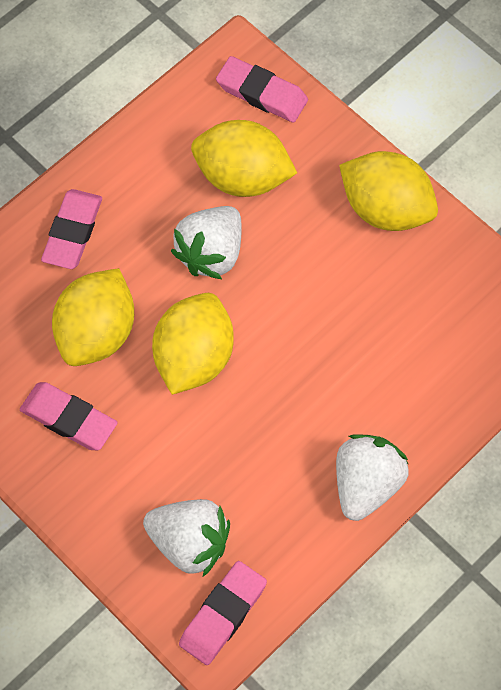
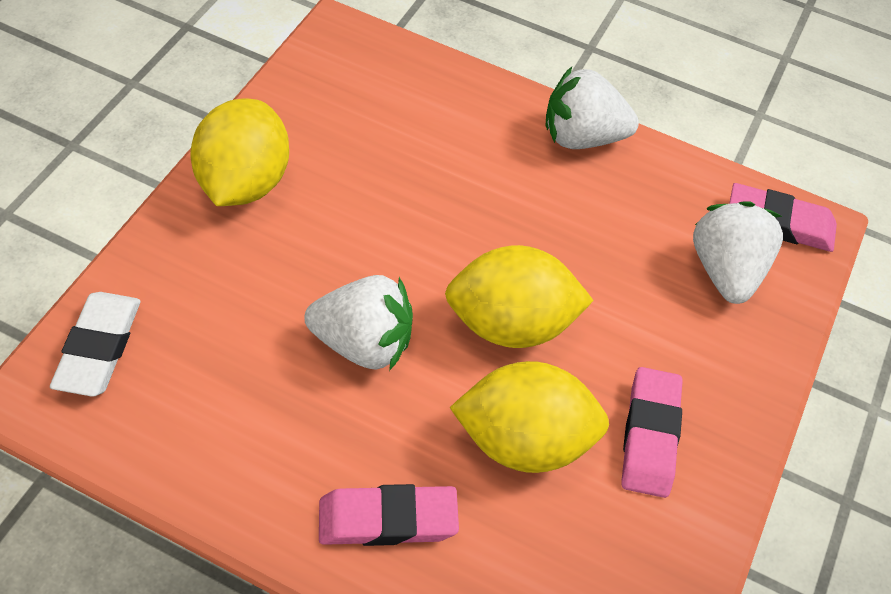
camera: 115 degrees left, 10 degrees down
(242, 177) = (239, 337): yellow lemon -> none
(261, 93) = (99, 348): pink eraser -> white eraser

